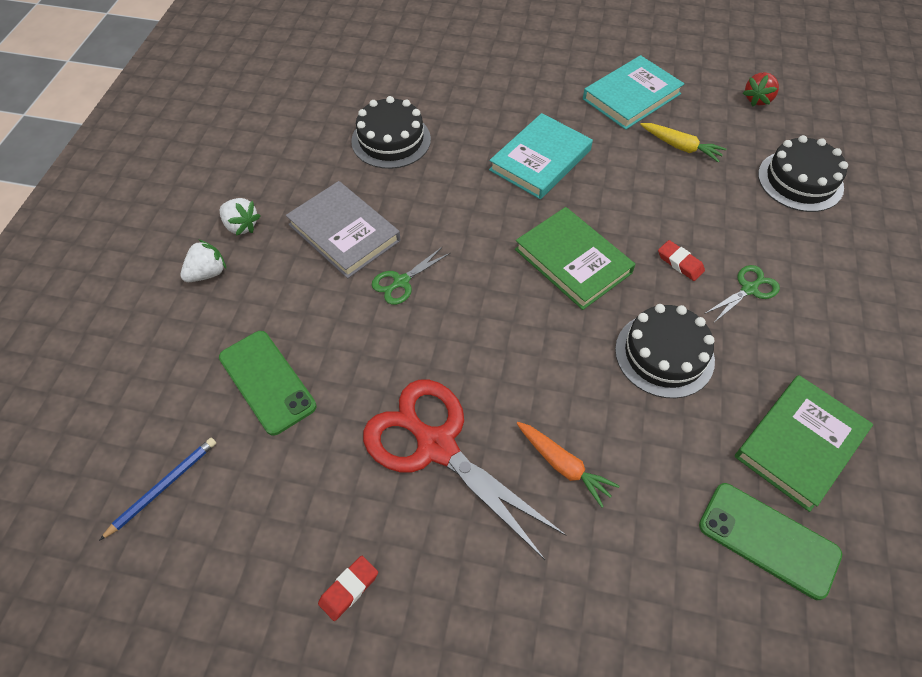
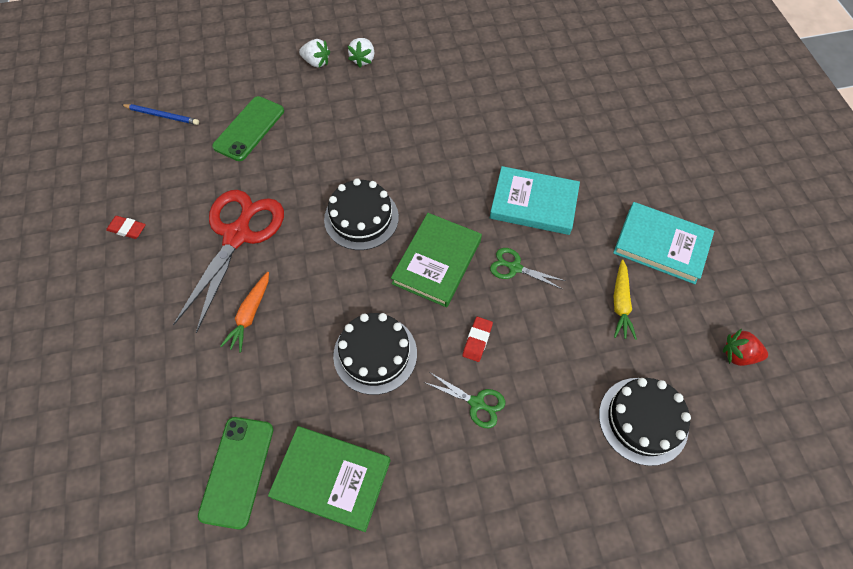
camera: 65 degrees right, 5 degrees up
(344, 233) = (387, 114): grey book -> none
(391, 140) = (492, 102): black cake -> black cake (361, 218)
(401, 282) = (360, 163): green scissors -> green scissors (514, 267)

